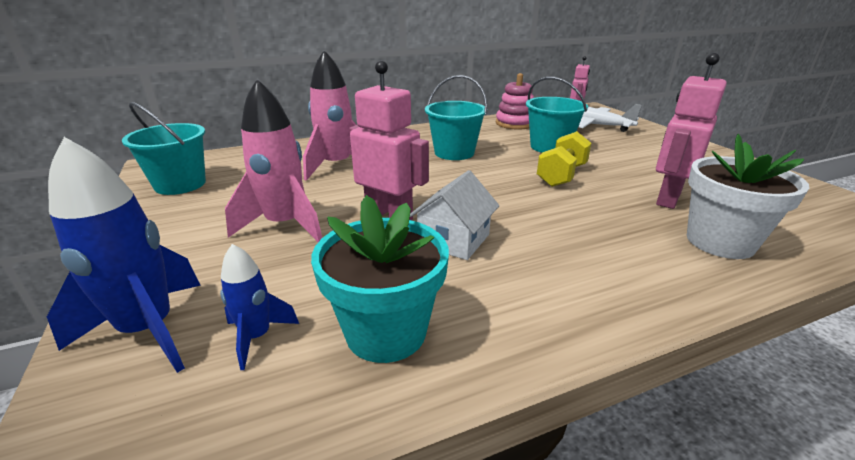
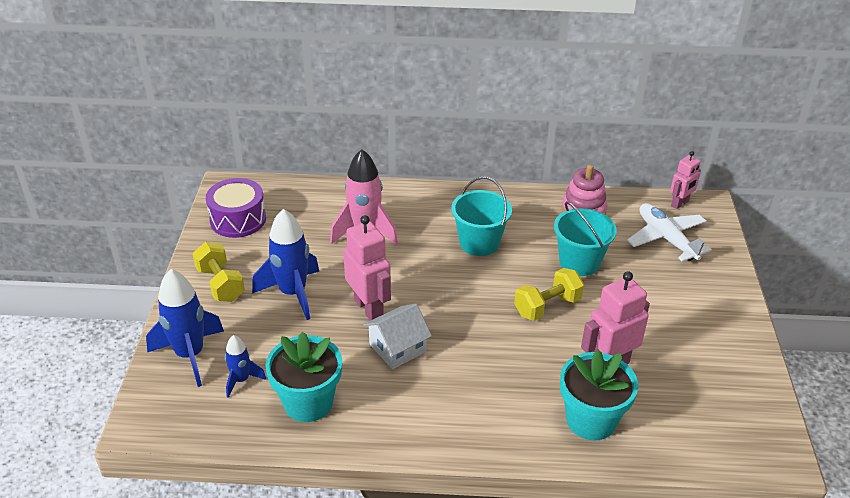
camera: 25 degrees right, 10 degrees up
(176, 239) = (220, 284): none -> yellow dumbbell
(180, 184) = (238, 219): turquoise bucket -> purple drum
(285, 225) = (293, 293): pink rocket -> blue rocket
(720, 242) = (591, 420): white flower pot -> turquoise flower pot

